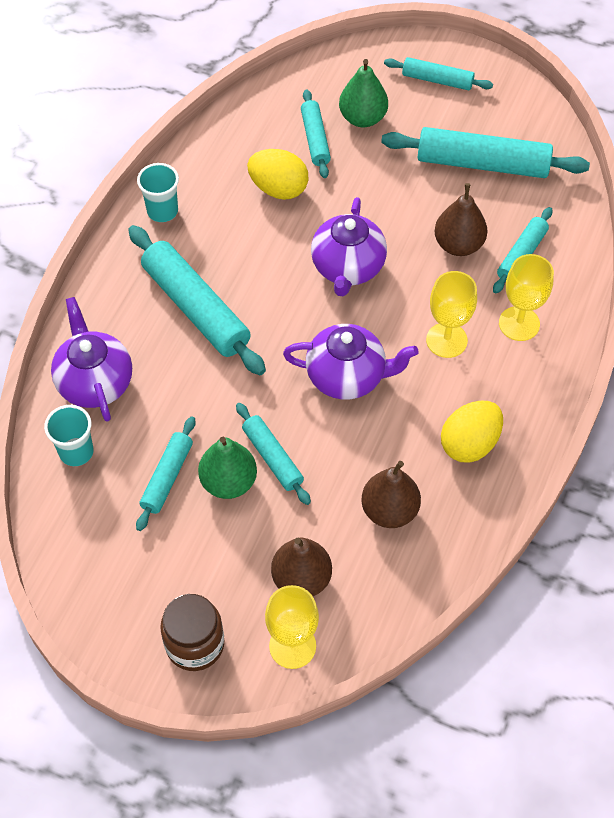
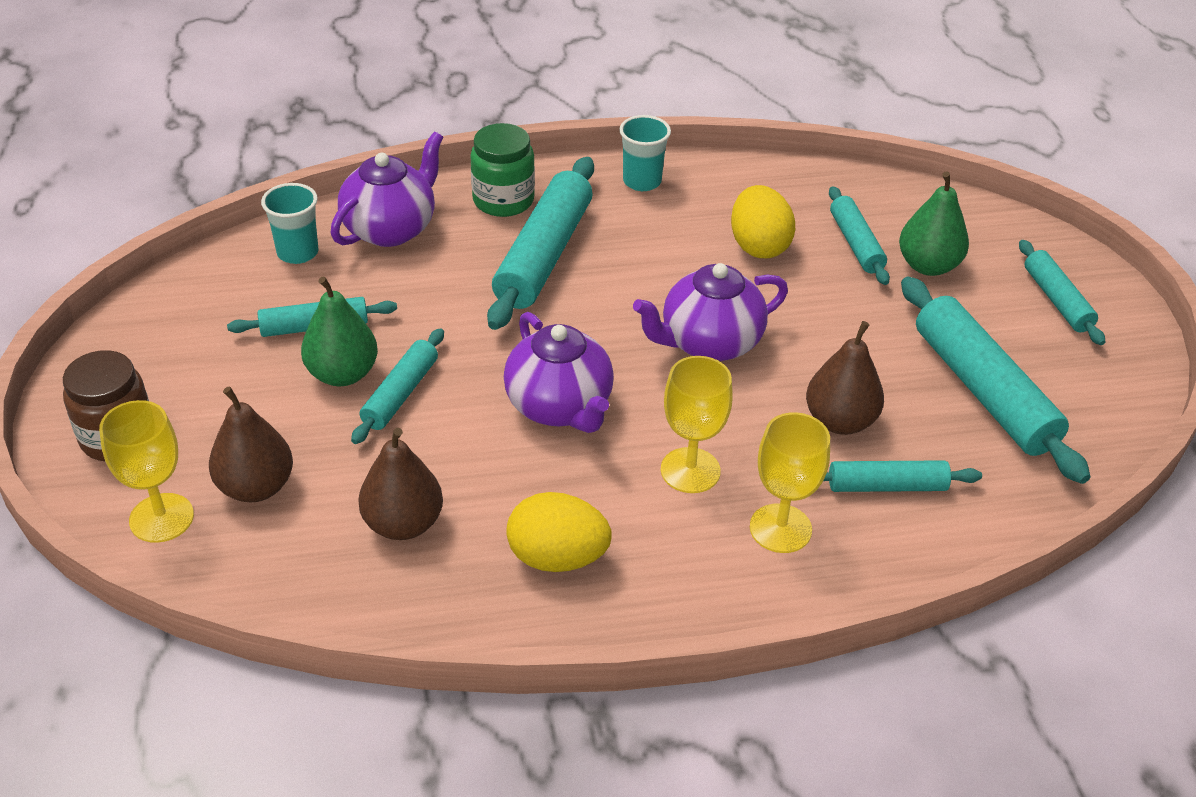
camera: 55 degrees right, 15 degrees down
(118, 300) = (503, 200): none -> green jar
(315, 139) = (856, 243): turquoise rolling pin -> turquoise rolling pin turned 60 degrees counterclockwise

